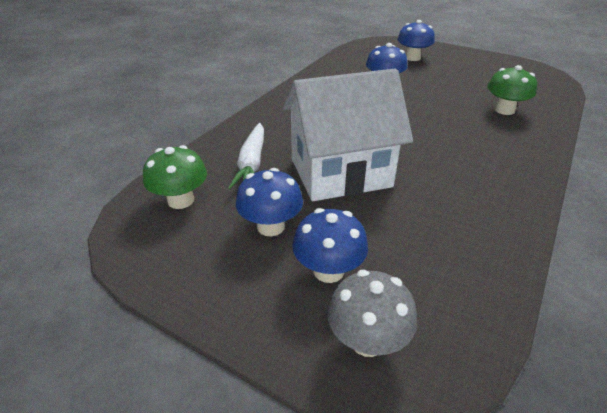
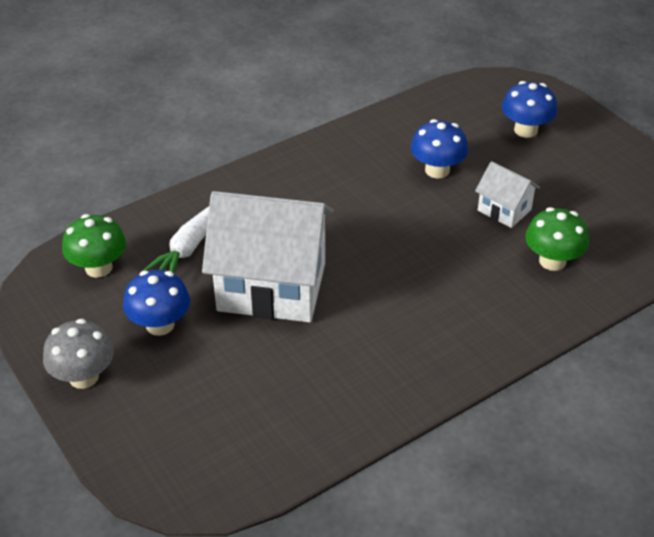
camera: 25 degrees right, 5 degrees up
(328, 270) = (178, 385): blue mushroom -> none
(367, 340) = (163, 452): grey mushroom -> grey mushroom (83, 377)
(446, 93) = (504, 210): none -> white house

